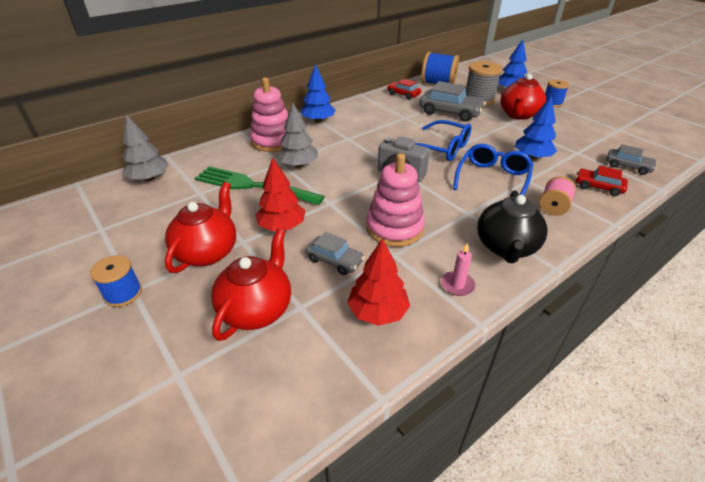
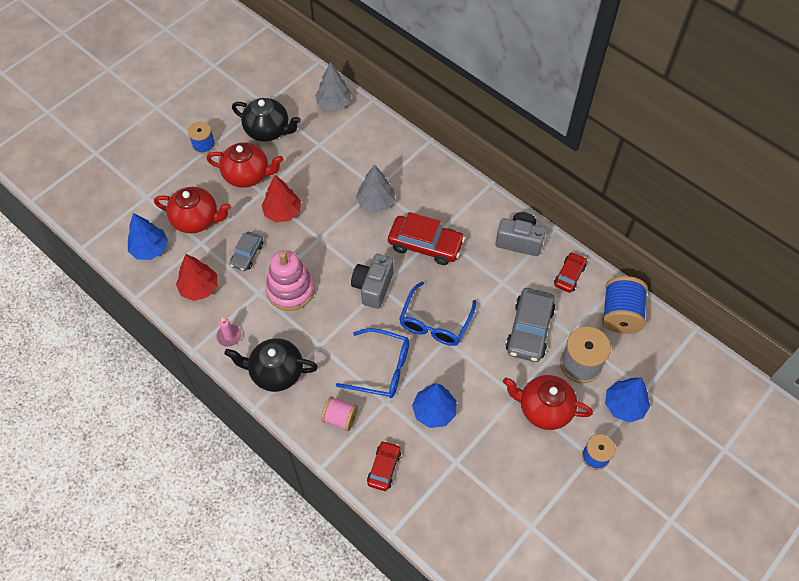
camera: 80 degrees right, 20 degrees up
(148, 229) = (268, 130): none -> black teapot
(253, 186) = (335, 178): green fork -> none
(273, 141) = (416, 171): pink stacking toy -> none
(318, 121) = (471, 199): blue tree -> blue tree (150, 249)
(358, 145) = (425, 244): none -> red car
(367, 107) = (519, 241): none -> grey camera
(628, 166) = (434, 511): grey car -> none

